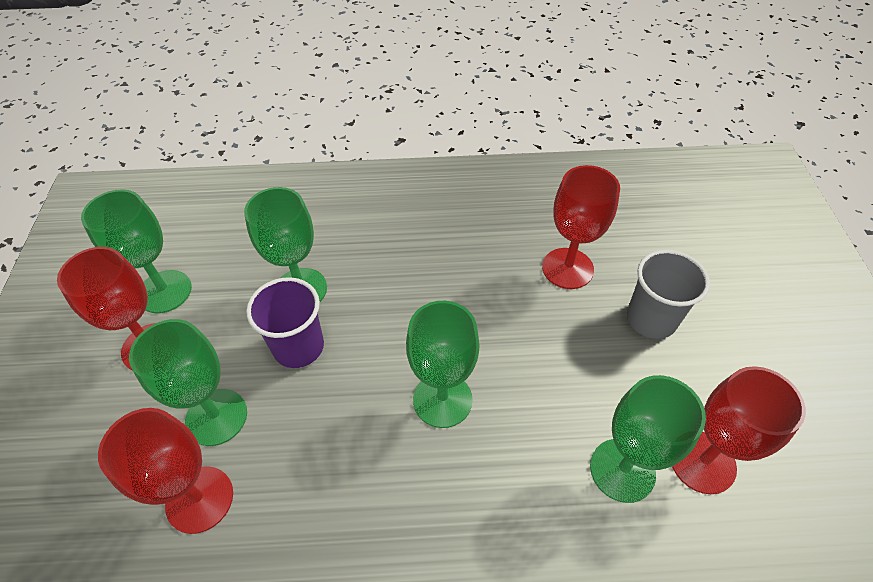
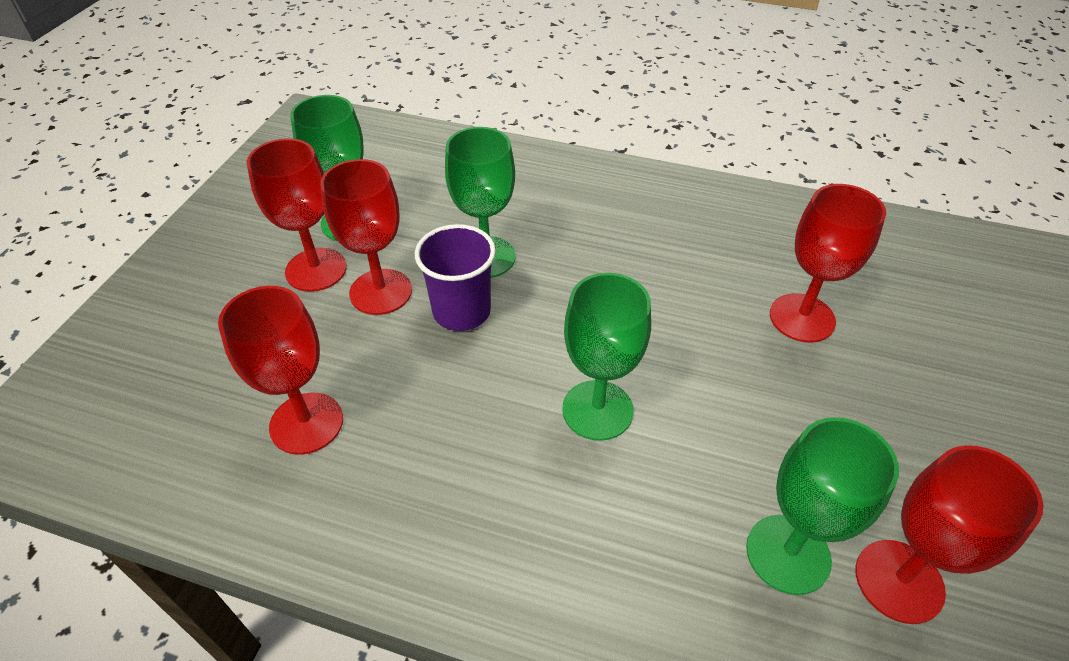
camera: 20 degrees right, 5 degrees down
(216, 417) = (353, 352): green goblet -> none
(219, 351) = (381, 292): none -> red goblet
(651, 319) = (890, 402): grey cup -> none

